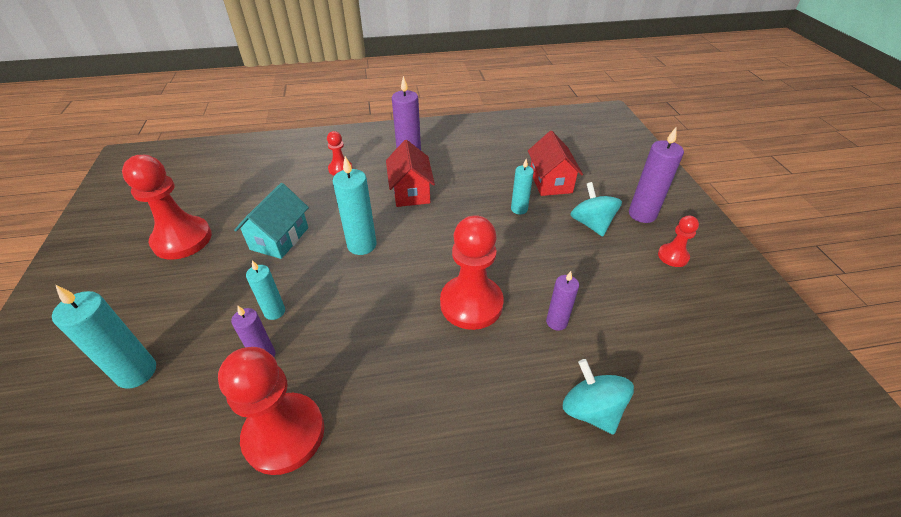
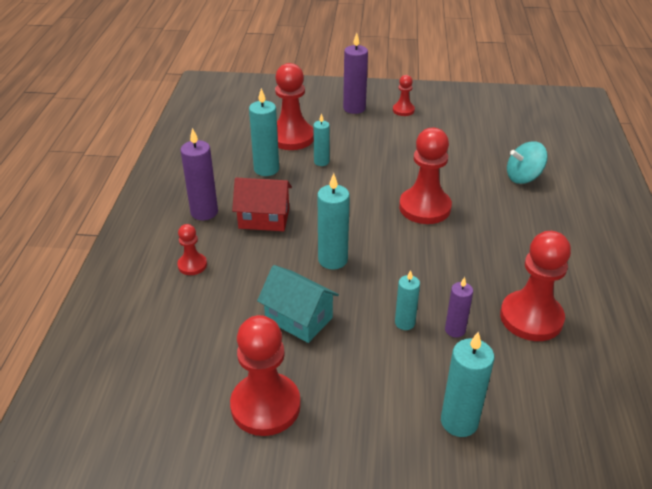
camera: 75 degrees left, 5 degrees down
(487, 177) = (266, 169): none -> turquoise candle
(550, 182) = (291, 137): red house -> red pawn
(556, 322) = (452, 173): purple candle -> none
(591, 224) = (355, 132): turquoise spinning top -> none

